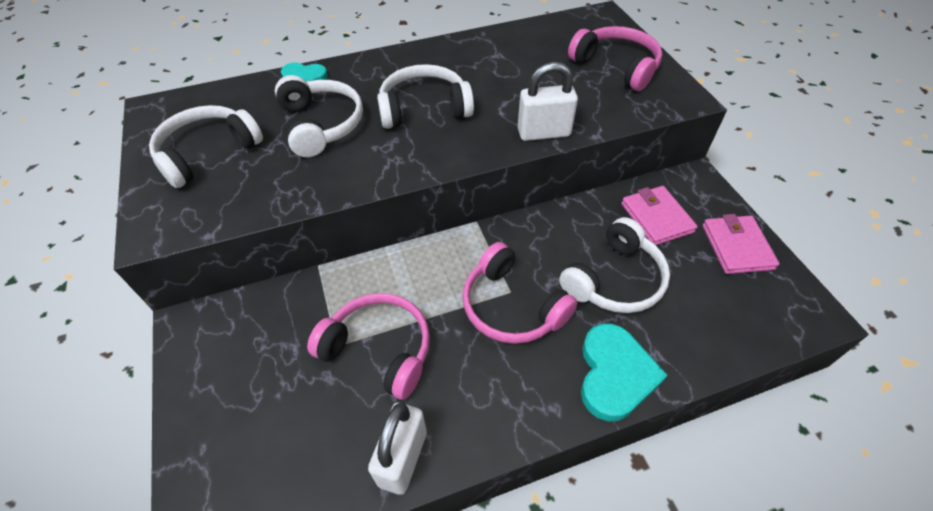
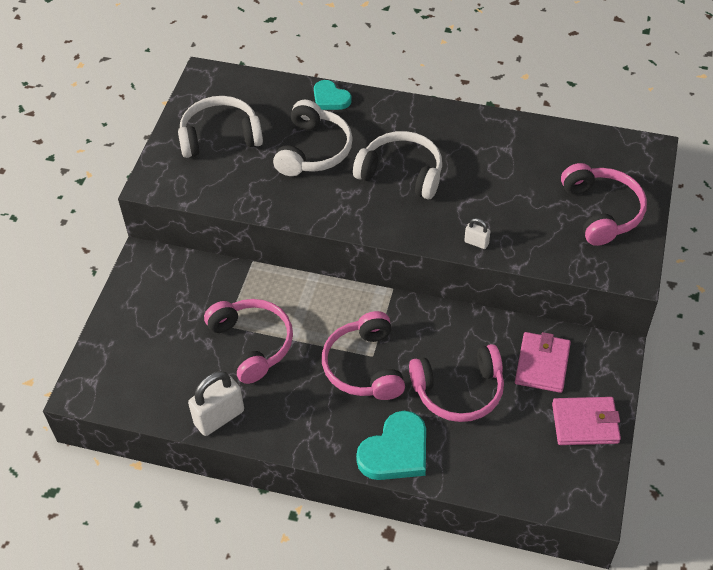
camera: 35 degrees right, 0 degrees up
(543, 133) = (476, 242): white padlock -> white padlock, size x0.49
(615, 279) = (459, 391): white headphones -> pink headphones
(736, 247) = (585, 423): pink wallet -> pink wallet turned 60 degrees clockwise

